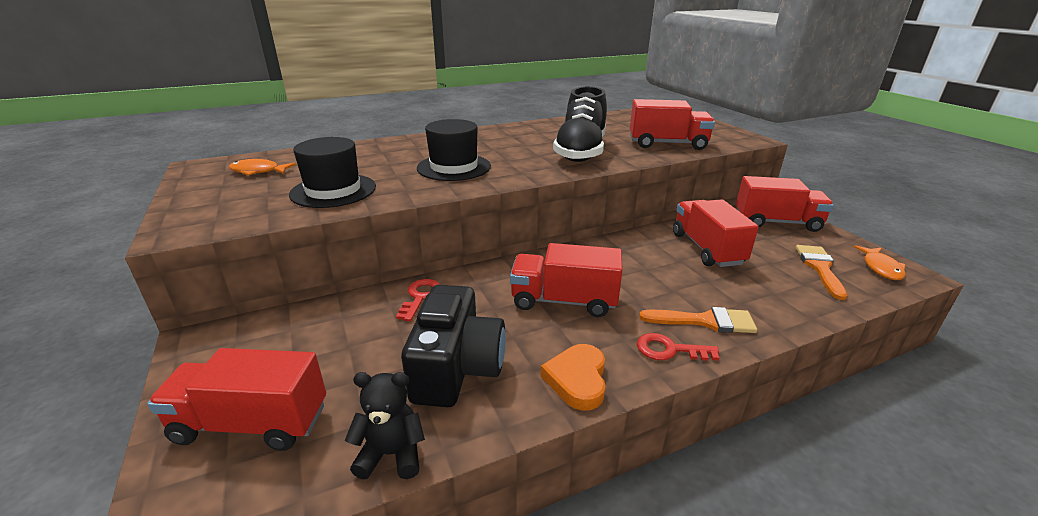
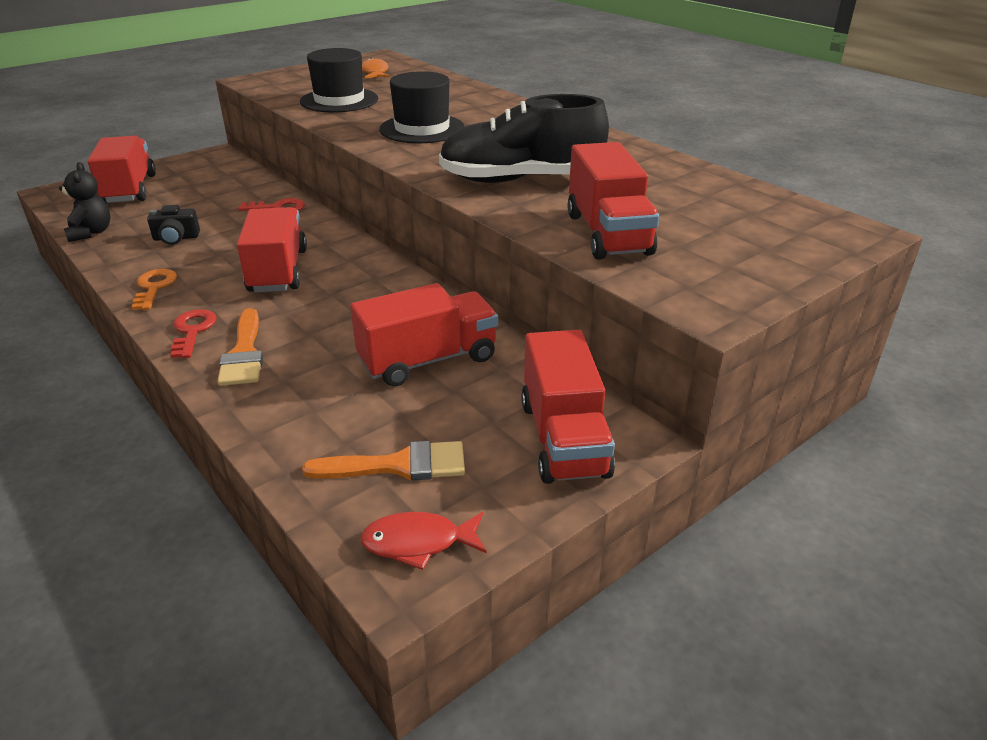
camera: 75 degrees right, 5 degrees up
(457, 368) = (176, 238): black camera -> black camera, size x0.48
(577, 380) = (154, 287): orange heart -> orange key
(881, 268) = (418, 543): orange fish -> red fish

